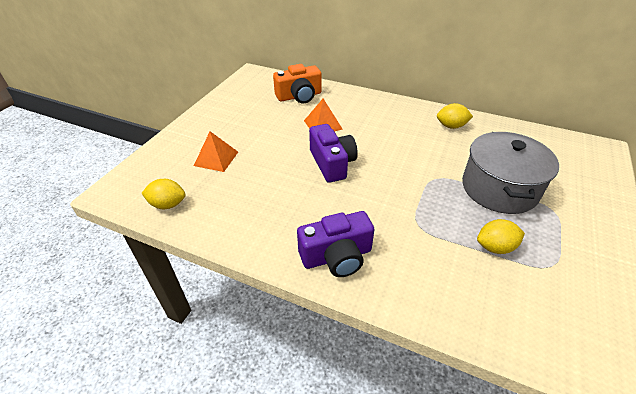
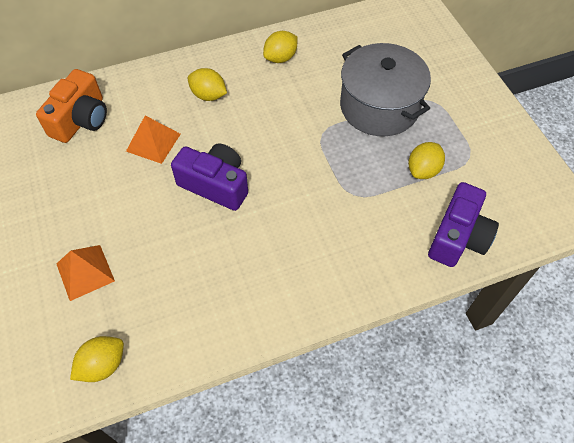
camera: 45 degrees left, 15 degrees up
(337, 256) = (321, 278): purple camera -> purple camera (458, 237)
(381, 121) = (208, 95): none -> yellow lemon

